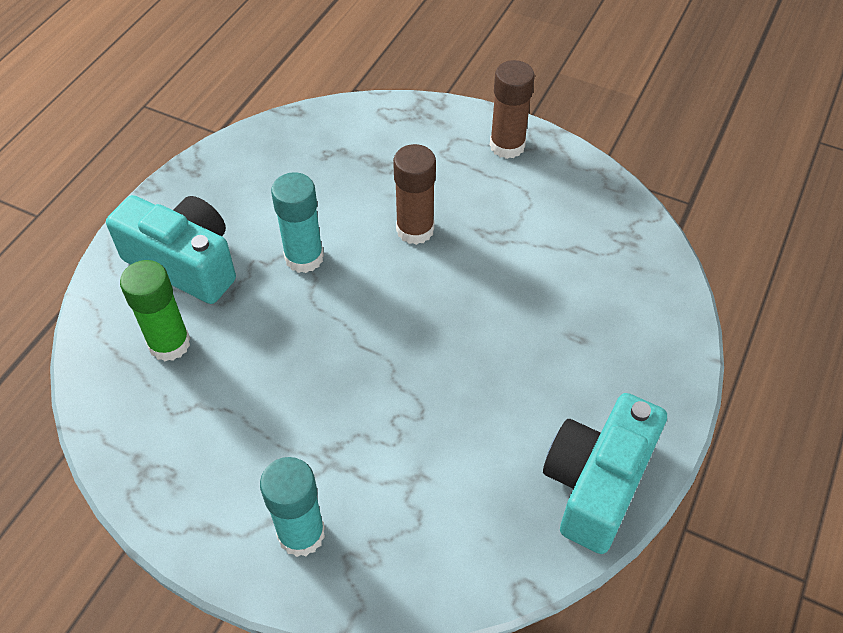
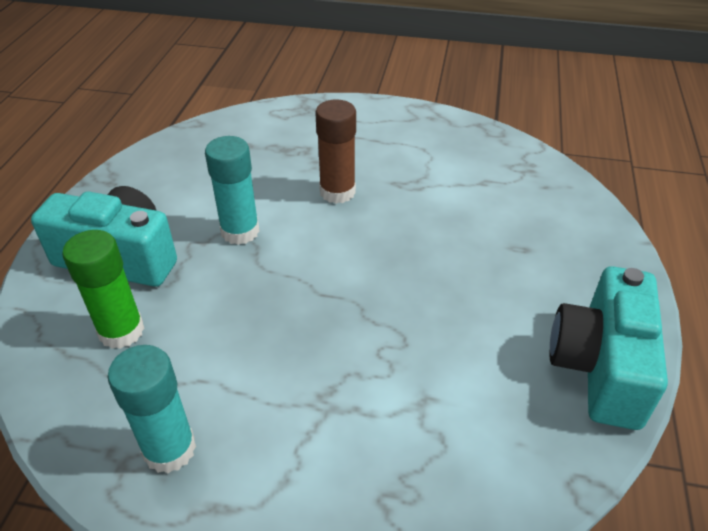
camera: 15 degrees left, 10 degrees down
(301, 534) = (323, 488): turquoise glue stick -> turquoise glue stick (169, 449)
(507, 146) = (393, 120): brown glue stick -> none

